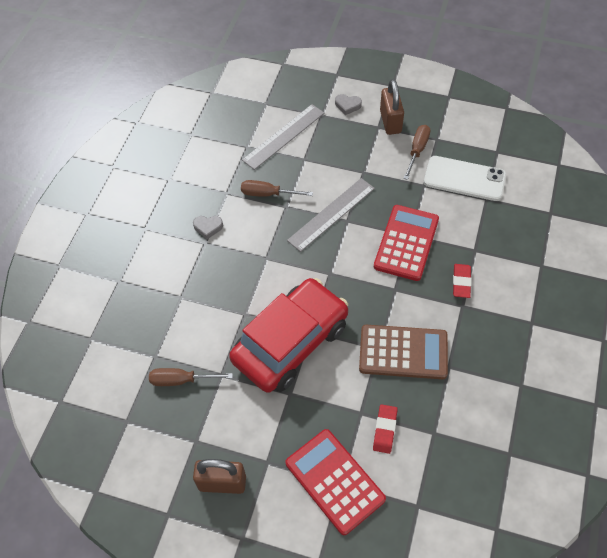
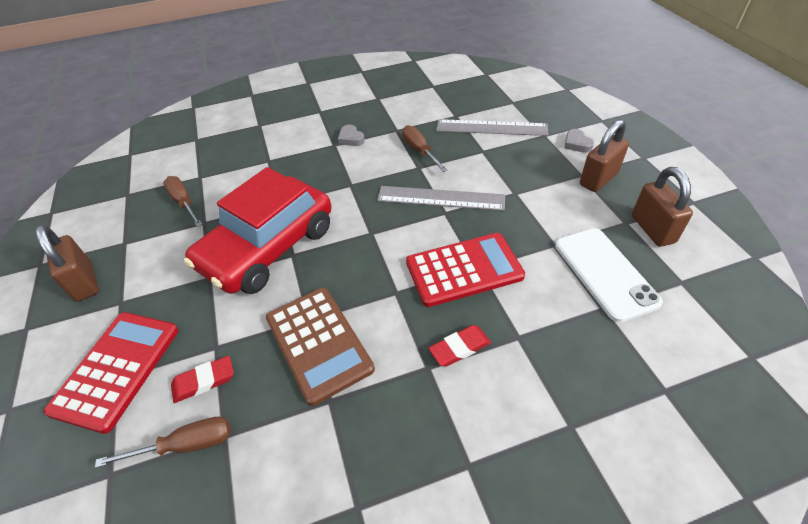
camera: 55 degrees right, 10 degrees down
(290, 342) = (268, 248): red car -> red car turned 120 degrees clockwise
(417, 150) = (590, 216): brown screwdriver -> brown screwdriver (186, 445)
(452, 132) = (652, 229): none -> brown padlock

